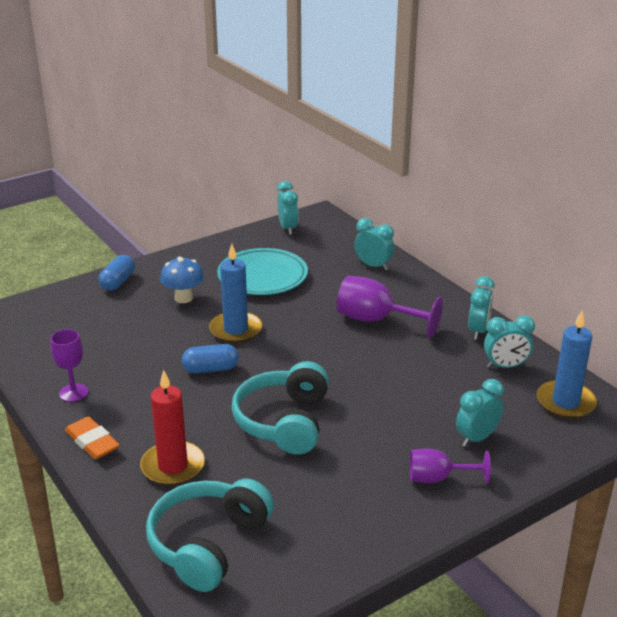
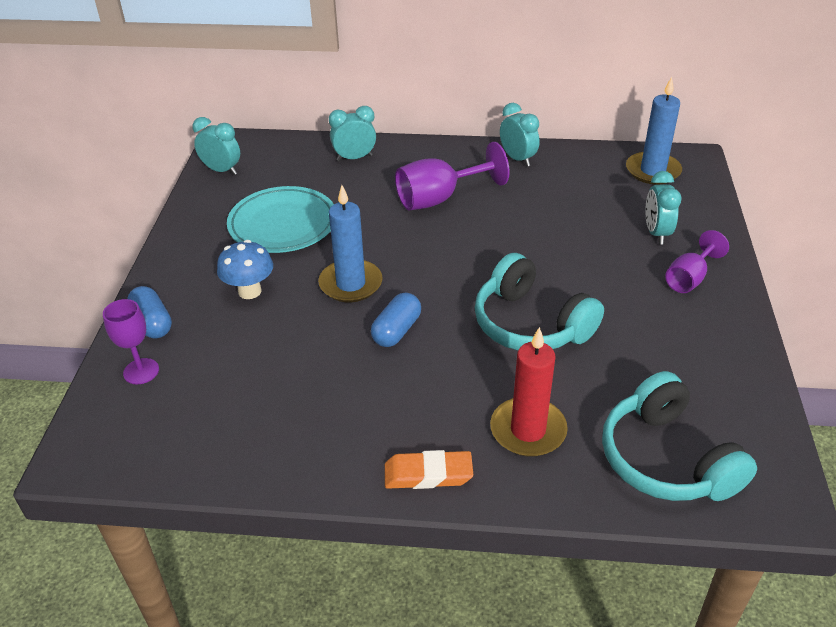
camera: 50 degrees left, 10 degrees up
(73, 393) = (322, 451): purple goblet -> purple goblet (141, 371)
(505, 366) = (579, 172): turquoise clock -> none

